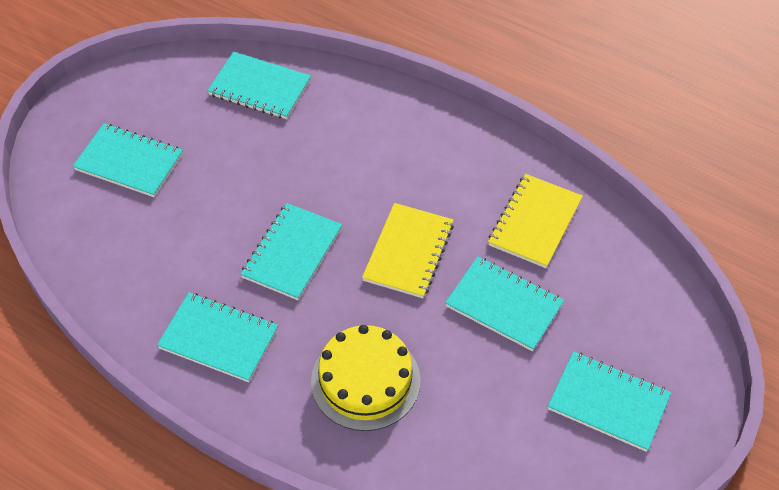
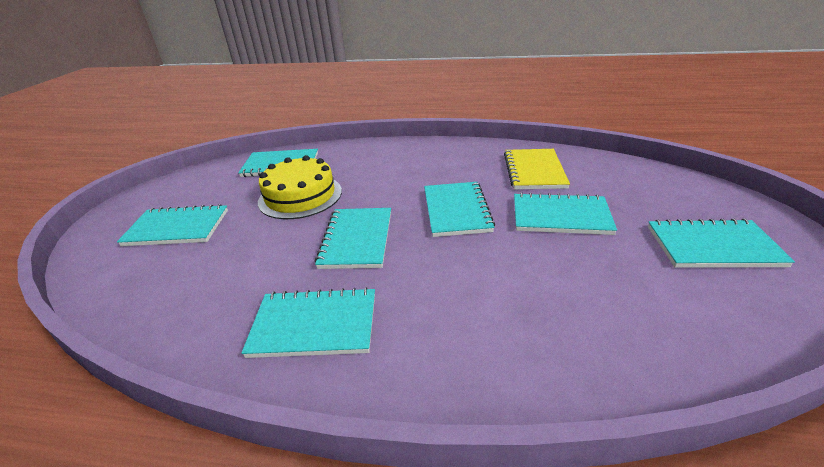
camera: 20 degrees left, 20 degrees down
(365, 381) = (492, 306): yellow cake -> yellow cake (300, 196)
(408, 252) = (456, 210): yellow notebook -> turquoise notebook

